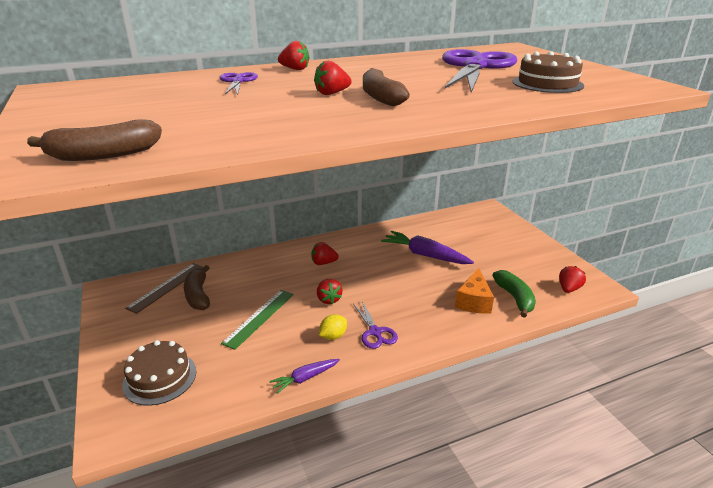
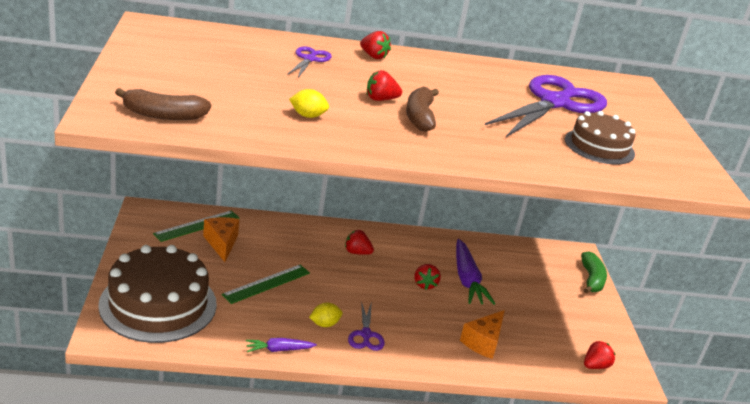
camera: 15 degrees right, 0 degrees up
(160, 378) = (158, 304): brown cake -> brown cake, size x1.77
(166, 287) = (197, 226): brown ruler -> green ruler
(198, 295) = (221, 243): brown banana -> orange cheese
(273, 119) = (308, 116): none -> yellow lemon
(329, 299) = (340, 290): red strawberry -> red strawberry (425, 284)
(425, 255) = (467, 280): purple carrot -> purple carrot turned 150 degrees counterclockwise
(515, 298) = (529, 354): green banana -> green banana (591, 279)

